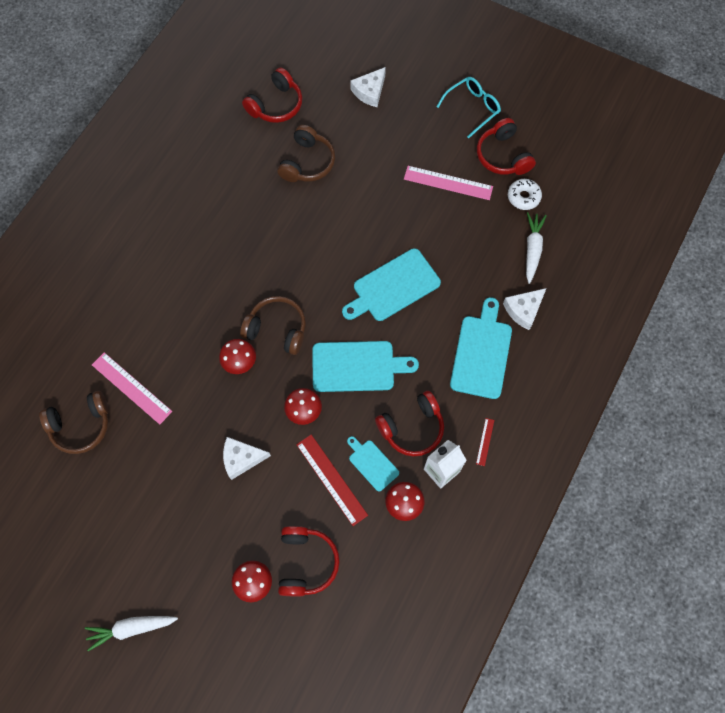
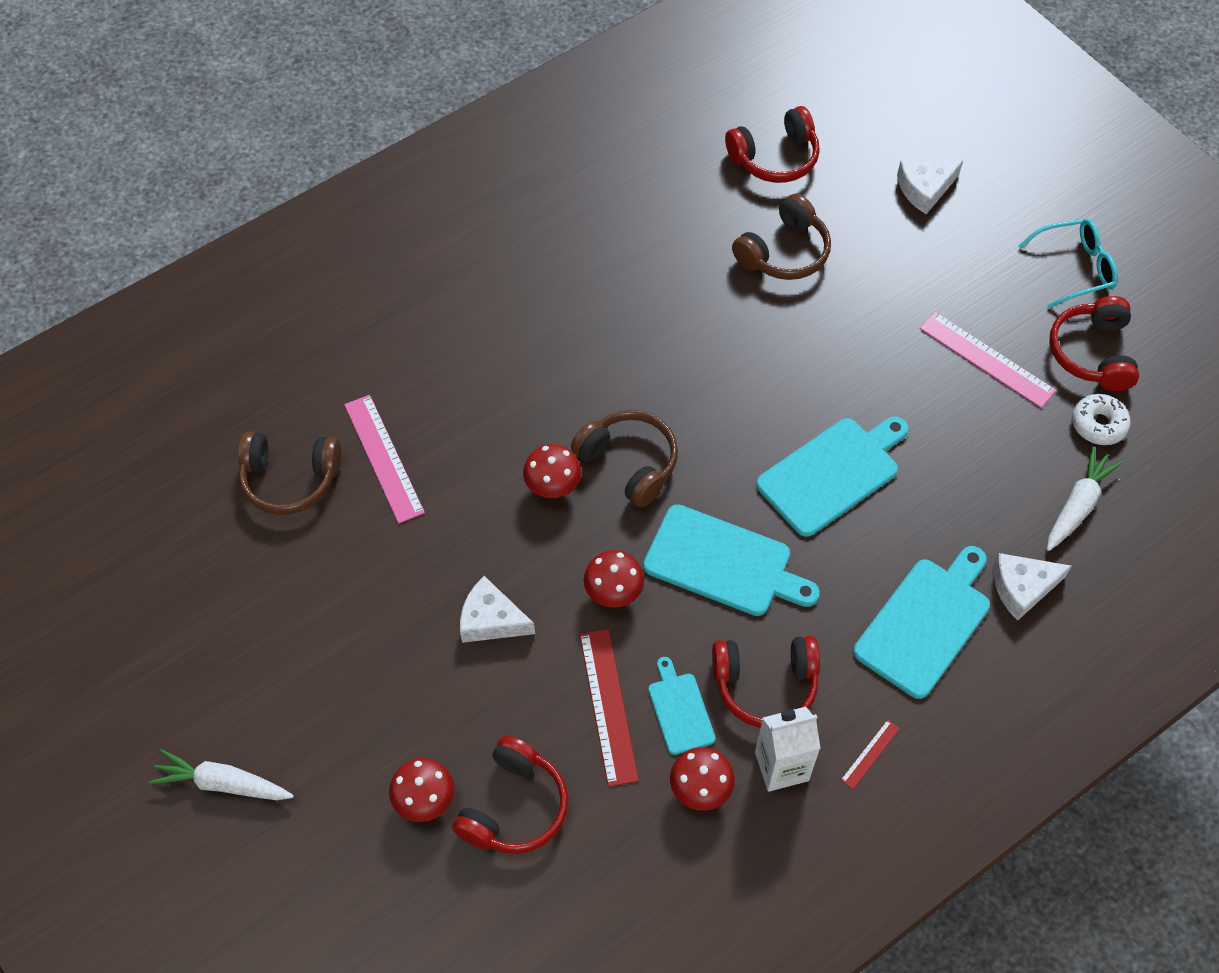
camera: 25 degrees right, 10 degrees down
(393, 287) = (832, 473): turquoise cutting board -> turquoise cutting board turned 150 degrees clockwise

